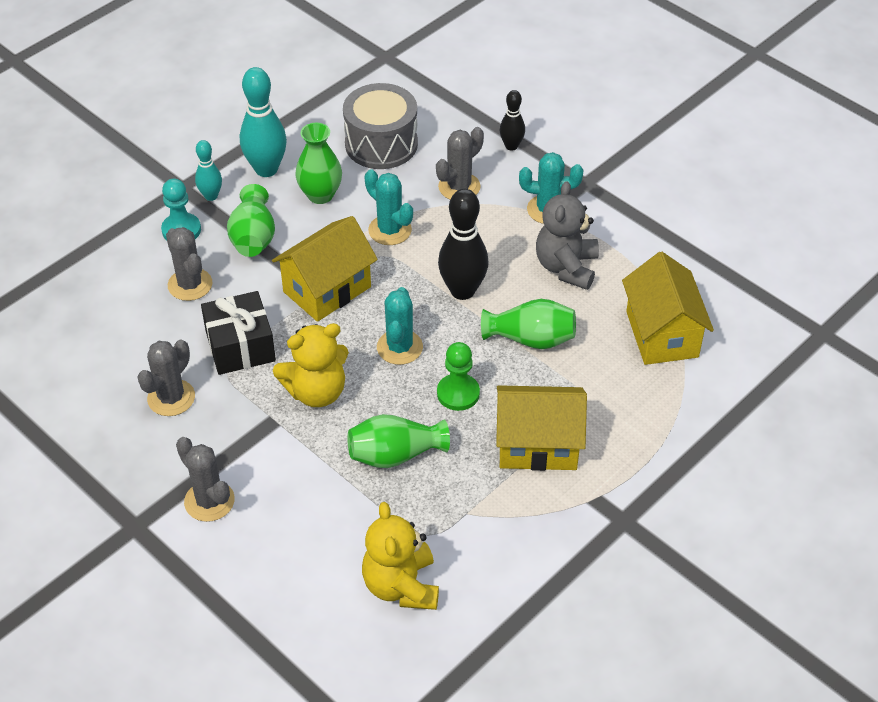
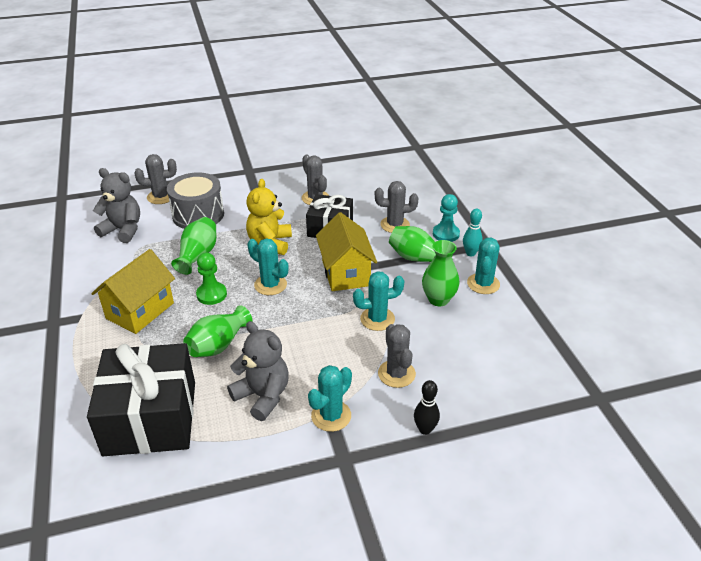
camera: 120 degrees right, 10 degrees down
(209, 501) = (239, 192): grey cactus -> grey cactus (161, 197)
(266, 169) = (483, 284): turquoise bowling pin -> turquoise cactus
(381, 144) = (477, 350): grey drum -> grey drum (198, 215)
(401, 586) = (123, 230): yellow teddy bear -> grey teddy bear
(462, 291) = (290, 331): black bowling pin -> none
(662, 334) = (151, 418): yellow house -> black gift

